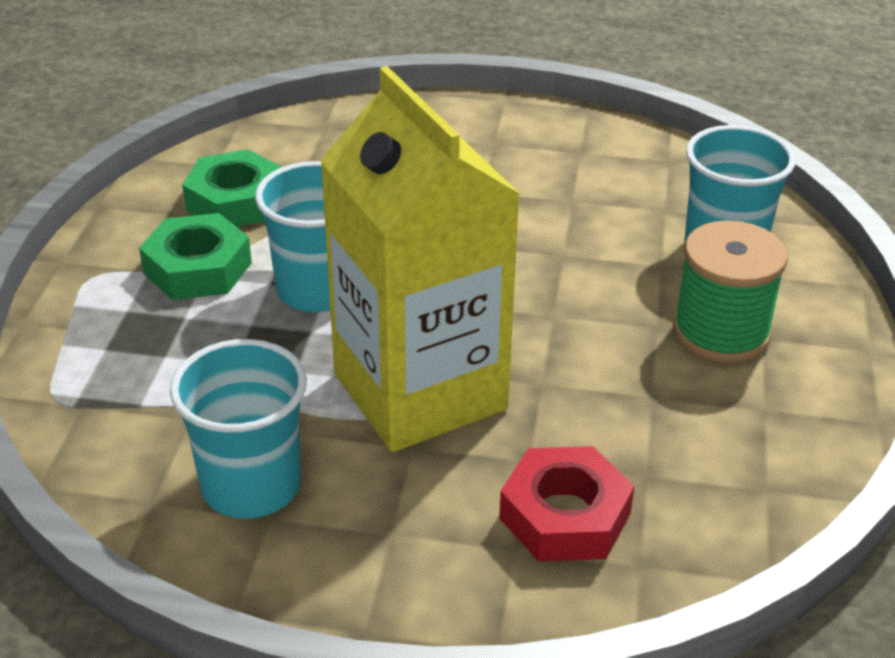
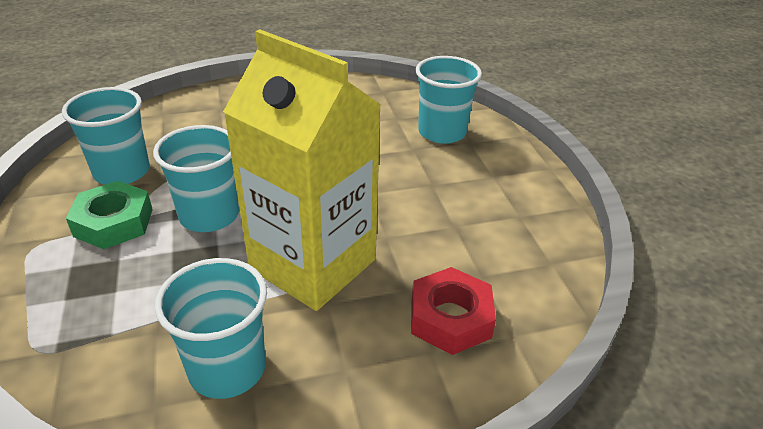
camera: 25 degrees left, 0 degrees up
(235, 201) = (122, 172): green nut -> turquoise cup
(721, 332) = (469, 178): green spool -> none

